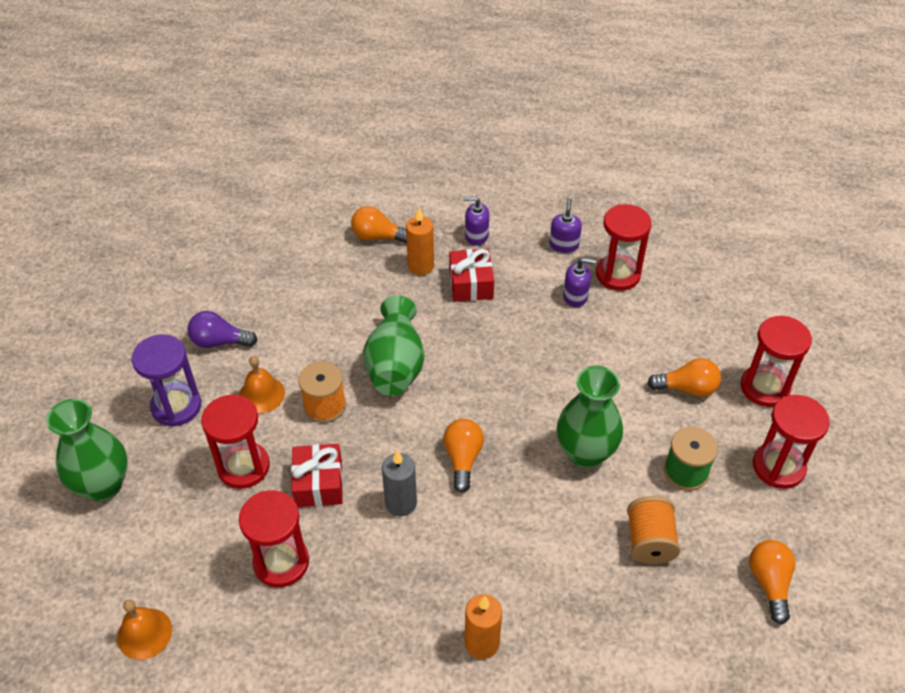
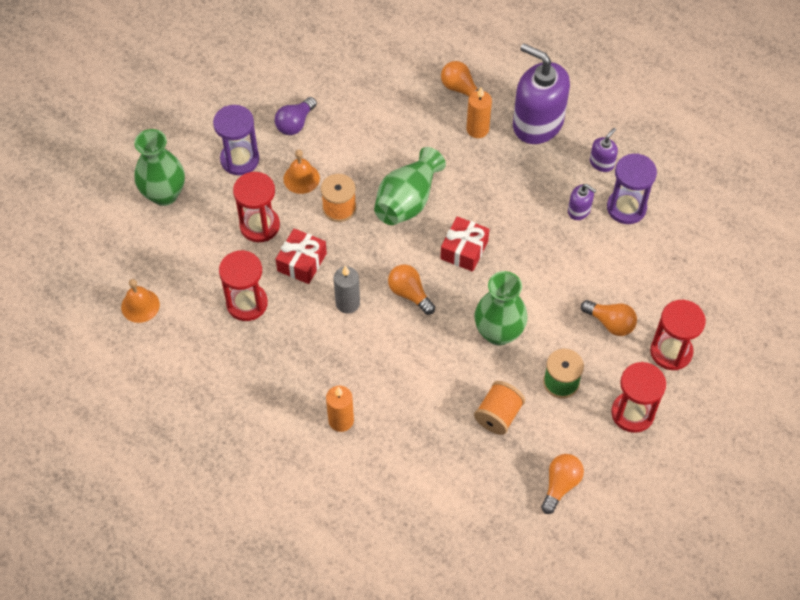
camera: 30 degrees right, 10 degrees up
(219, 342) = (295, 123): purple light bulb -> purple light bulb turned 90 degrees counterclockwise
(463, 459) = (409, 293): orange light bulb -> orange light bulb turned 75 degrees counterclockwise
(471, 284) = (505, 162): red gift -> red gift (464, 250)
(476, 236) = (537, 123): purple soap dispenser -> purple soap dispenser, size x2.28
(617, 274) = (626, 208): red hourglass -> purple hourglass

